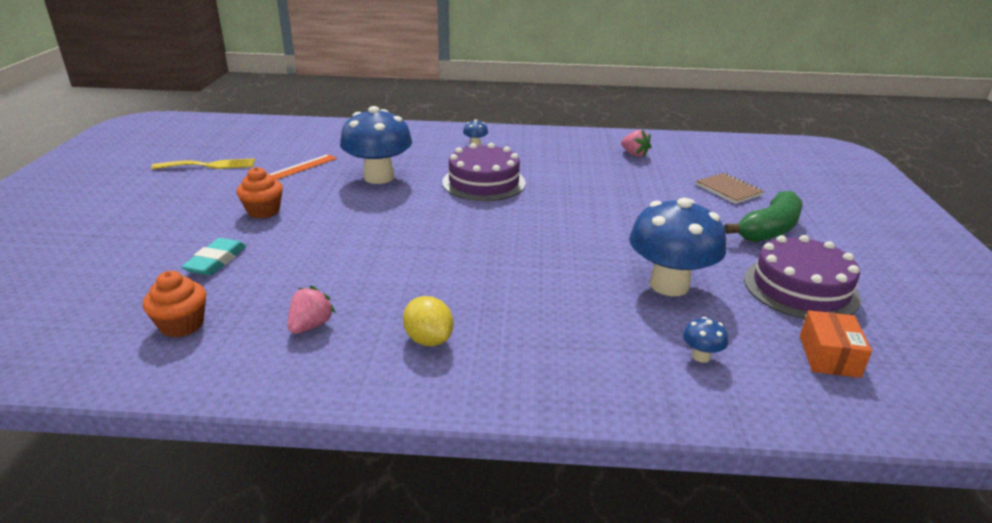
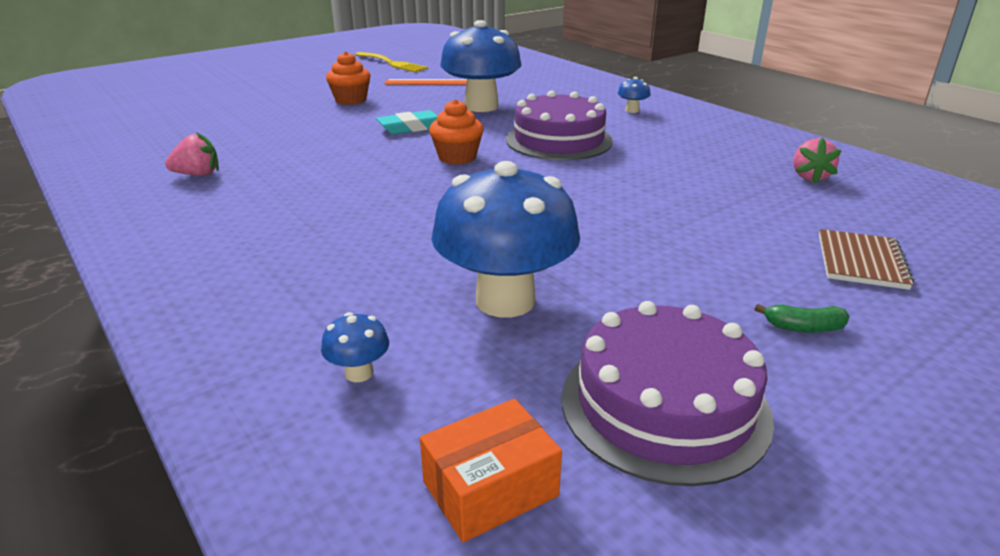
camera: 50 degrees right, 0 degrees up
(182, 325) = (155, 141): orange cupcake -> orange cupcake (457, 157)
(216, 261) = (254, 117): turquoise eraser -> turquoise eraser (412, 127)
(428, 339) = (225, 220): yellow lemon -> none
(769, 230) = (803, 327): green banana -> green banana, size x0.42

